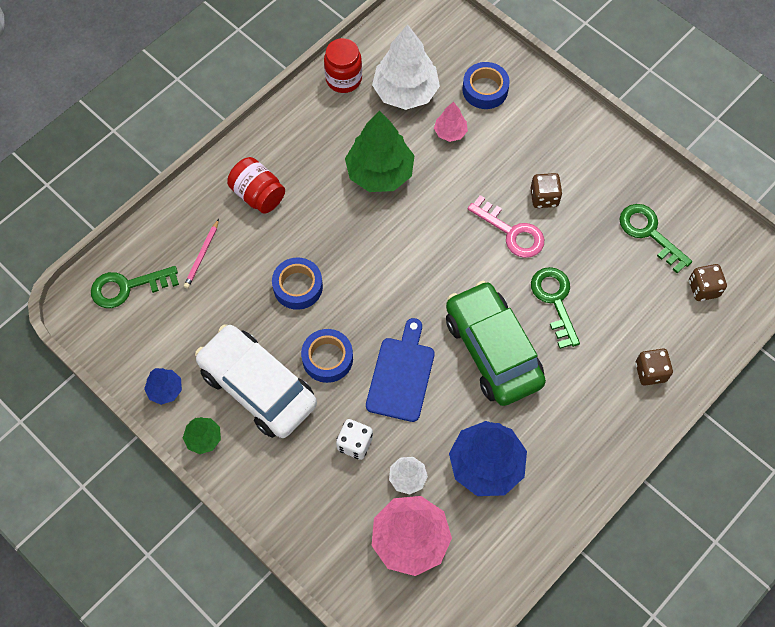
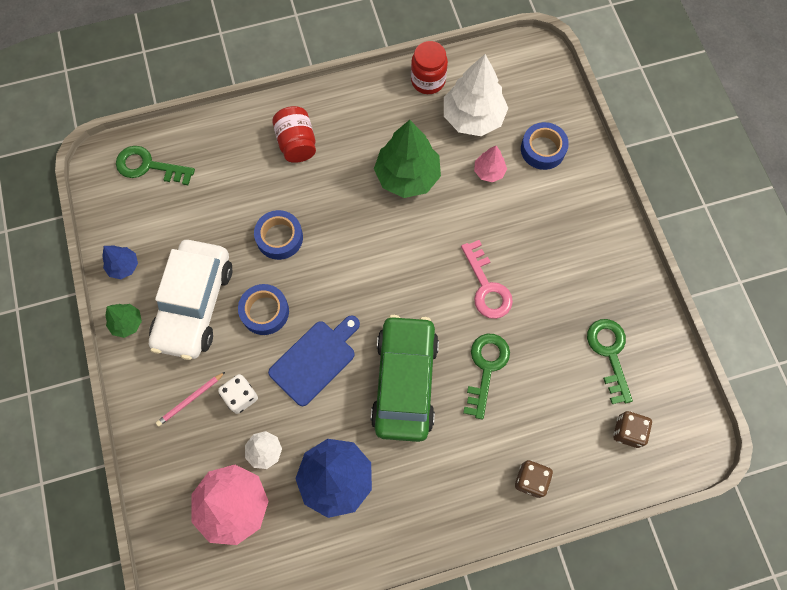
camera: 30 degrees right, 5 degrees up
(202, 255) = (221, 171): pink pencil -> pink pencil (190, 400)
(257, 387) = (195, 305): white car -> white car turned 150 degrees counterclockwise
(544, 197) = (534, 271): brown dice -> none

